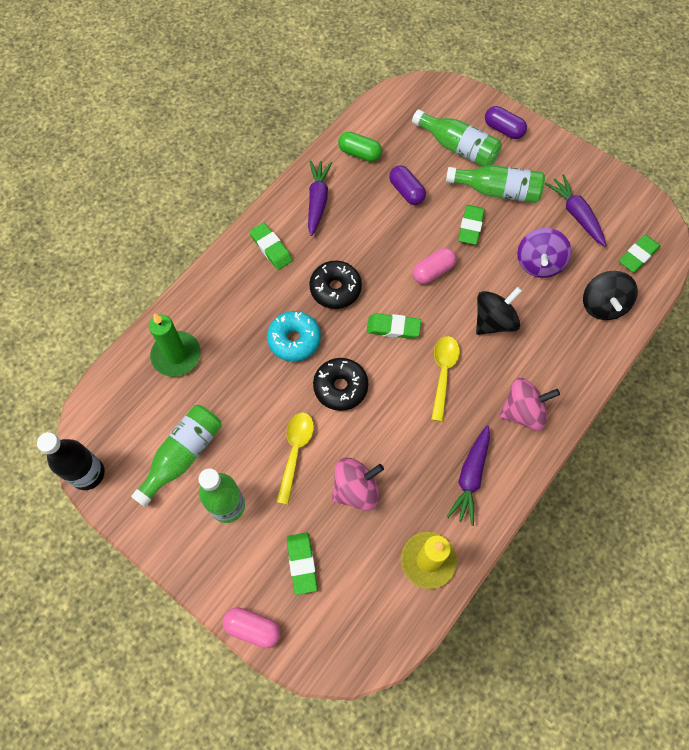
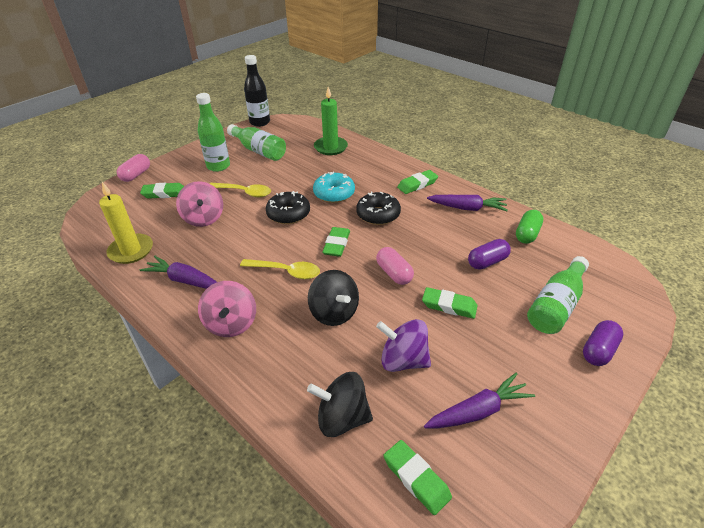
camera: 95 degrees right, 25 degrees down
(497, 191) = (501, 334): green bottle -> none

